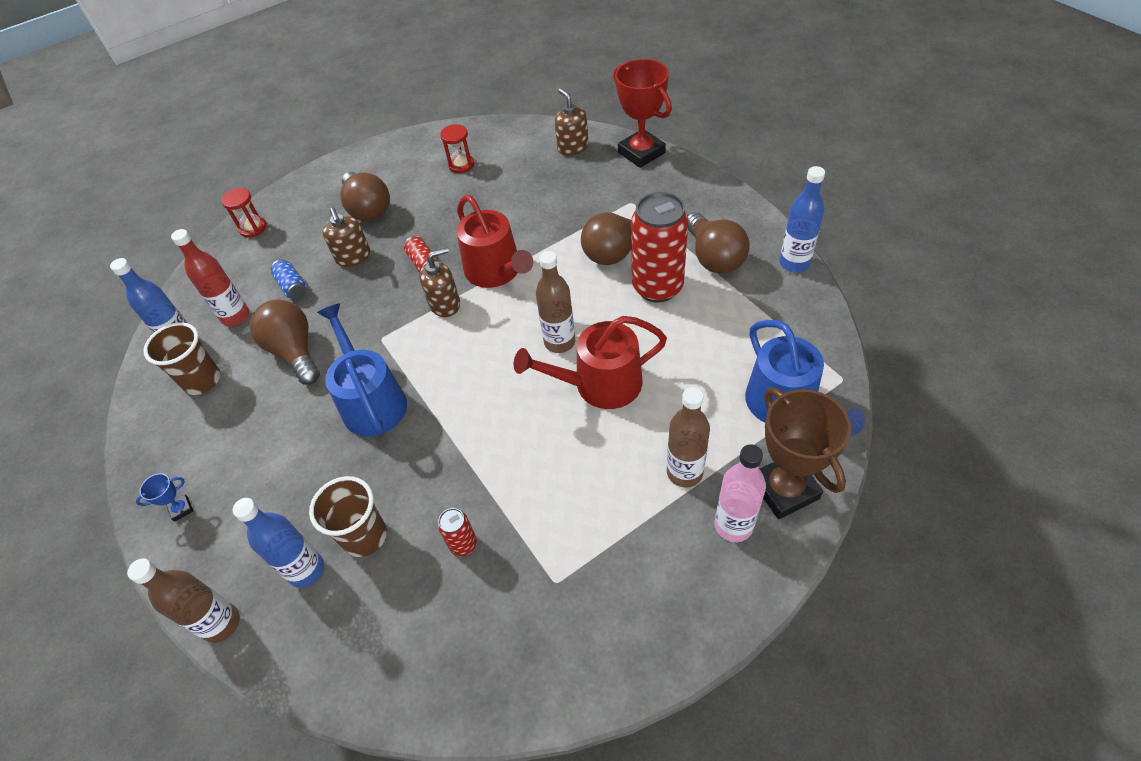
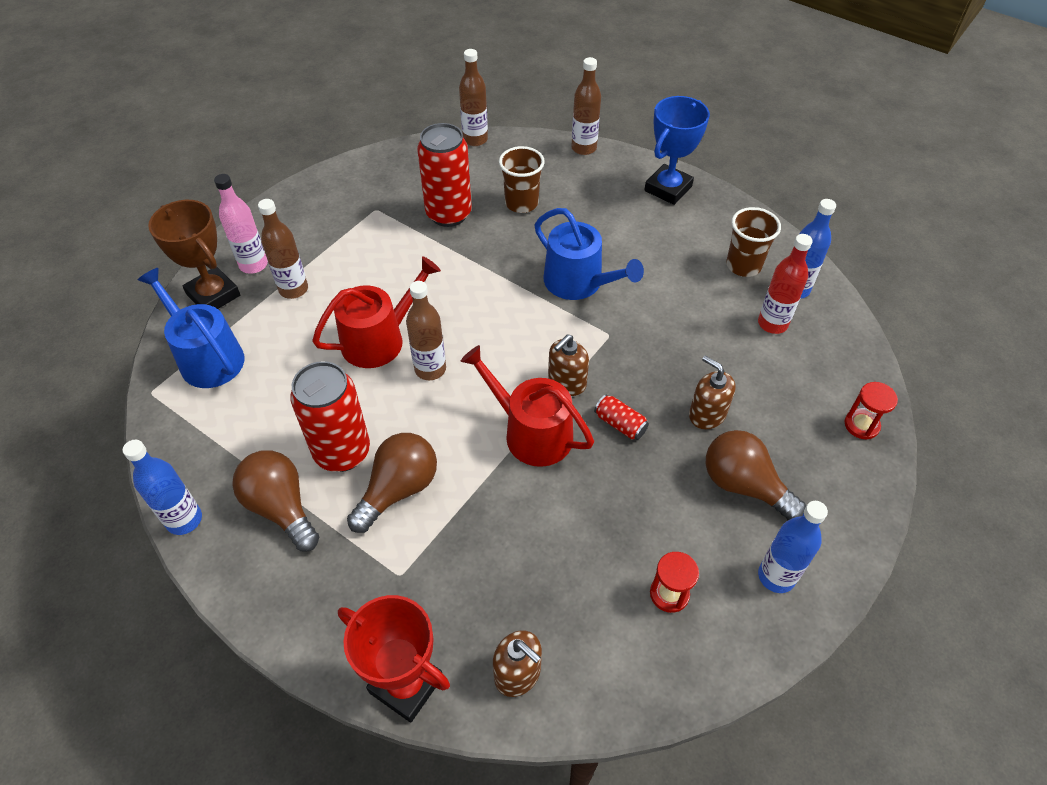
camera: 155 degrees right, 0 degrees up
(181, 509) = (668, 188): blue trophy -> blue trophy, size x2.39
(292, 287) = (744, 365): blue can -> none
(295, 352) = (682, 305): brown light bulb -> none
(306, 570) = (550, 180): blue bottle -> blue bottle (776, 576)
(357, 701) = (475, 139): none -> brown bottle
(463, 544) = (448, 214): red can -> red can, size x2.22

